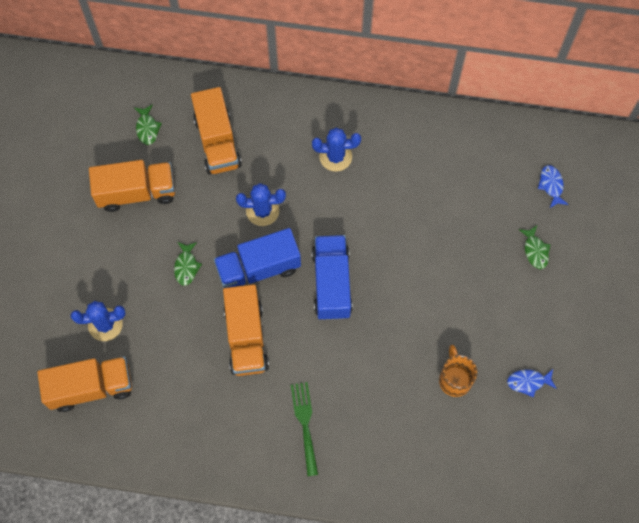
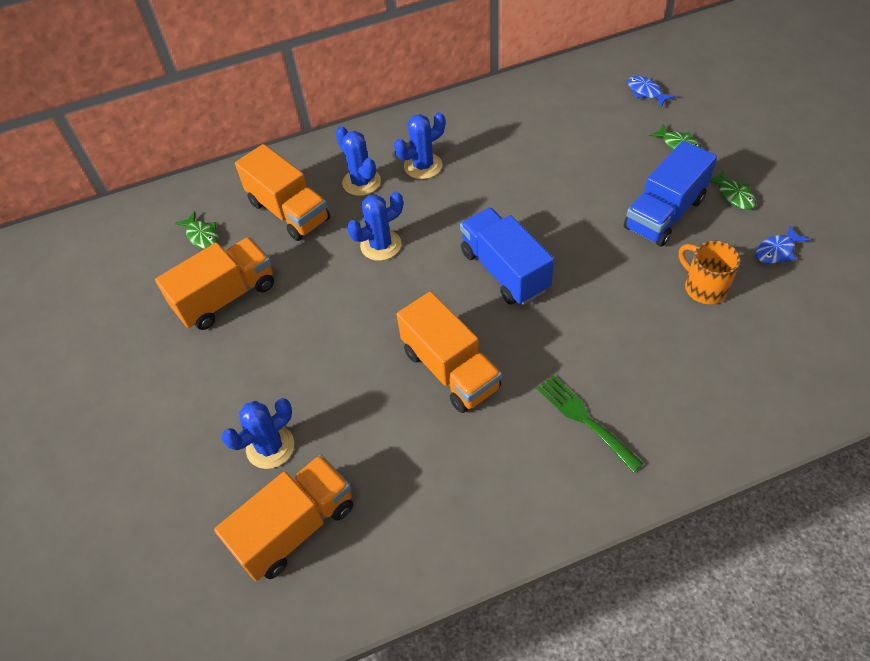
camera: 25 degrees left, 15 degrees down
(186, 266) = (331, 337): green fish -> green fish (733, 195)
(258, 269) = (415, 297): blue truck -> blue truck (664, 213)
(283, 145) = (361, 182): none -> blue cactus

